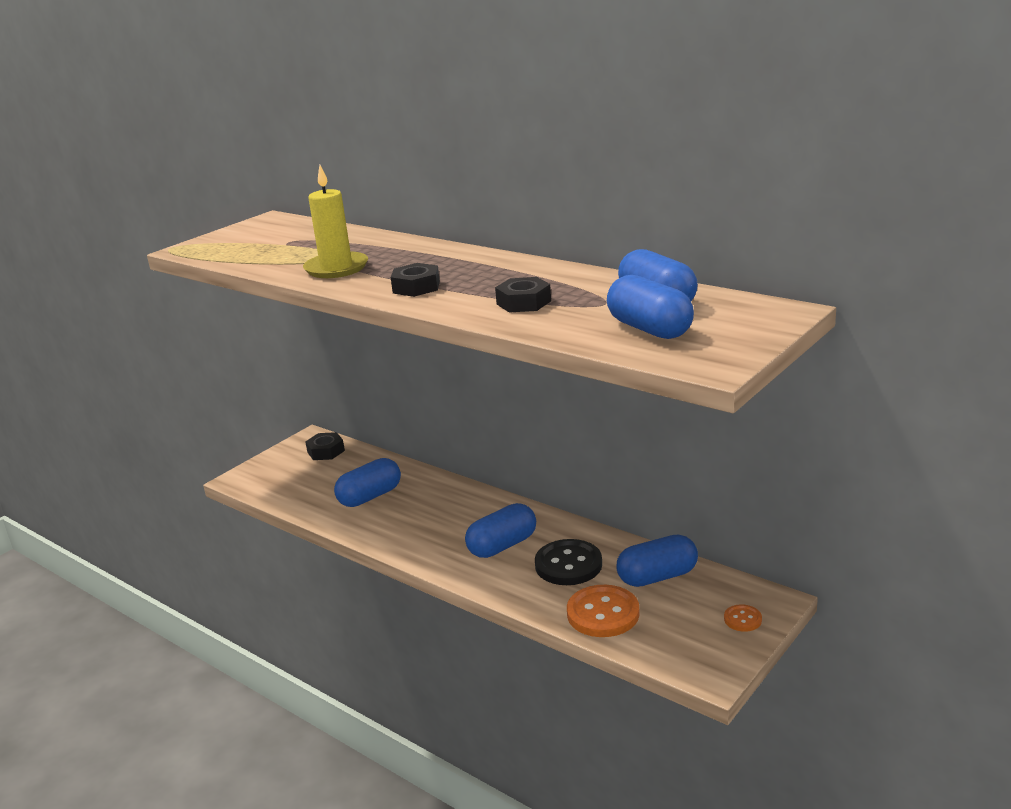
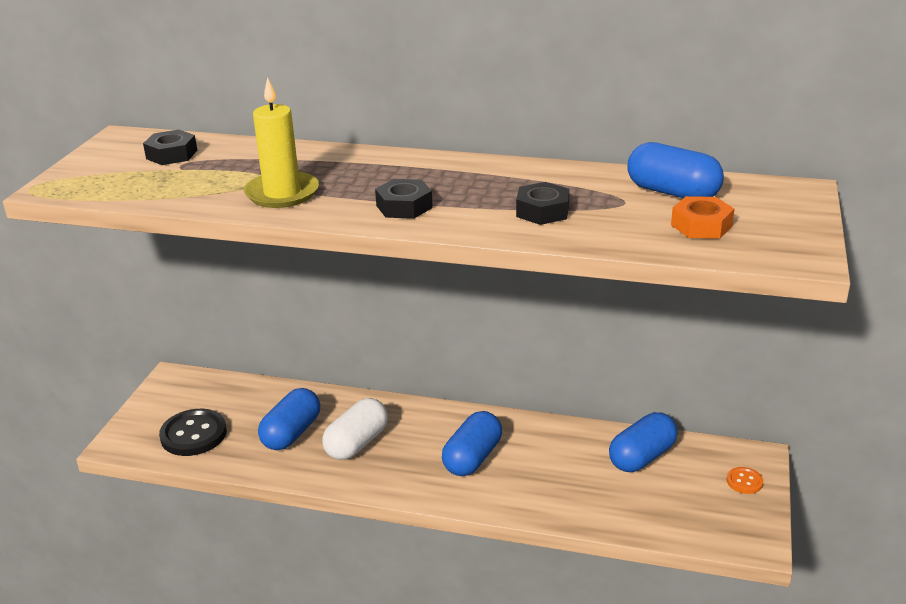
camera: 25 degrees left, 5 degrees up
(326, 451) = (201, 390): black nut -> black nut (172, 154)
(415, 515) = (357, 443): none -> white capsule
(568, 565) = (551, 464): black button -> black button (193, 434)
(603, 613) = (619, 506): orange button -> none
(649, 329) = (701, 225): blue capsule -> orange nut

